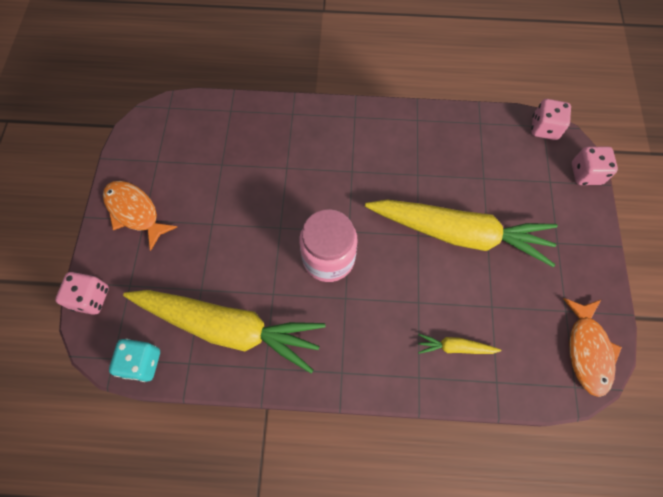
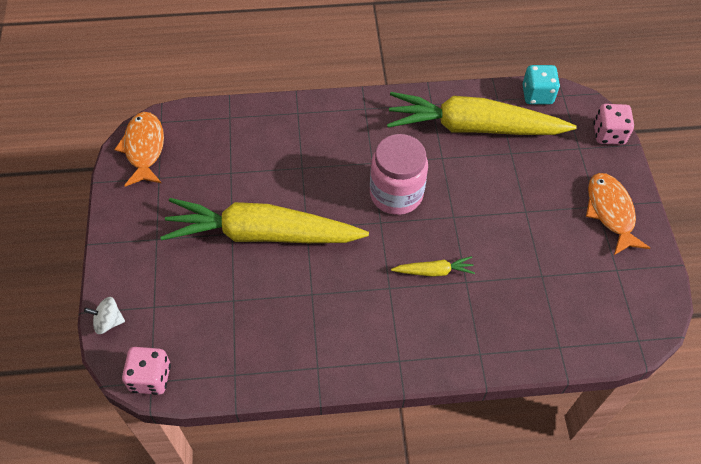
camera: 170 degrees right, 10 degrees down
(135, 212) = (610, 212): orange fish -> orange fish turned 135 degrees counterclockwise
(455, 347) = (266, 137): yellow carrot -> yellow carrot (434, 271)
(586, 174) = (108, 322): pink dice -> white spinning top

